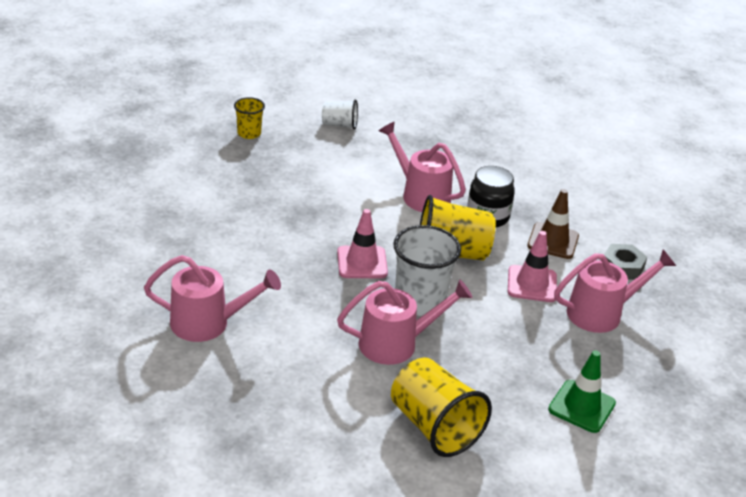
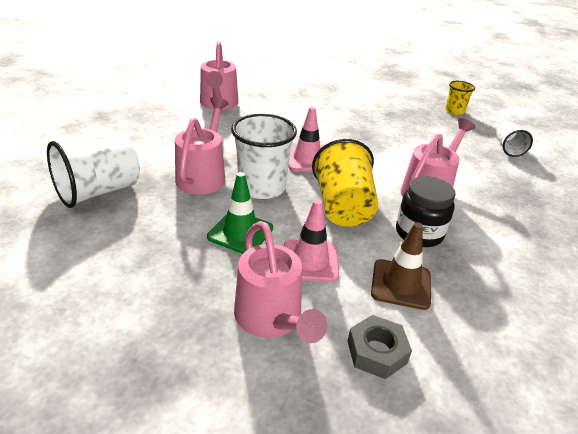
camera: 85 degrees right, 0 degrees up
(397, 343) = (203, 175): pink watering can -> pink watering can turned 150 degrees counterclockwise
(434, 426) = (99, 191): yellow cup -> white cup
(581, 406) = (108, 286): green traffic cone -> green traffic cone (240, 232)

